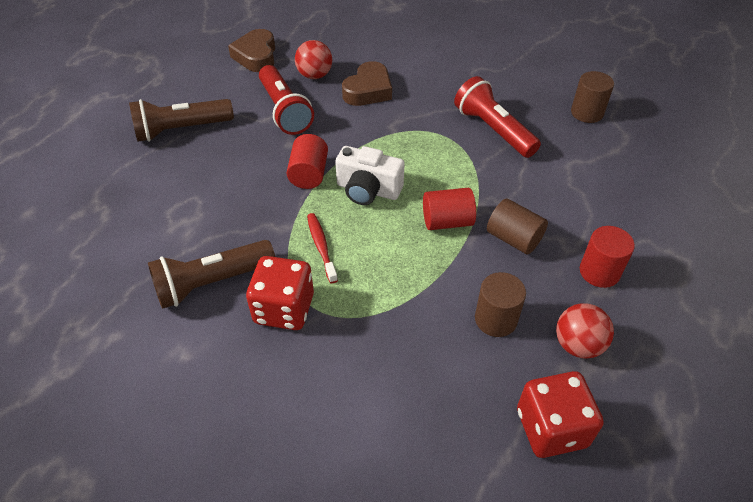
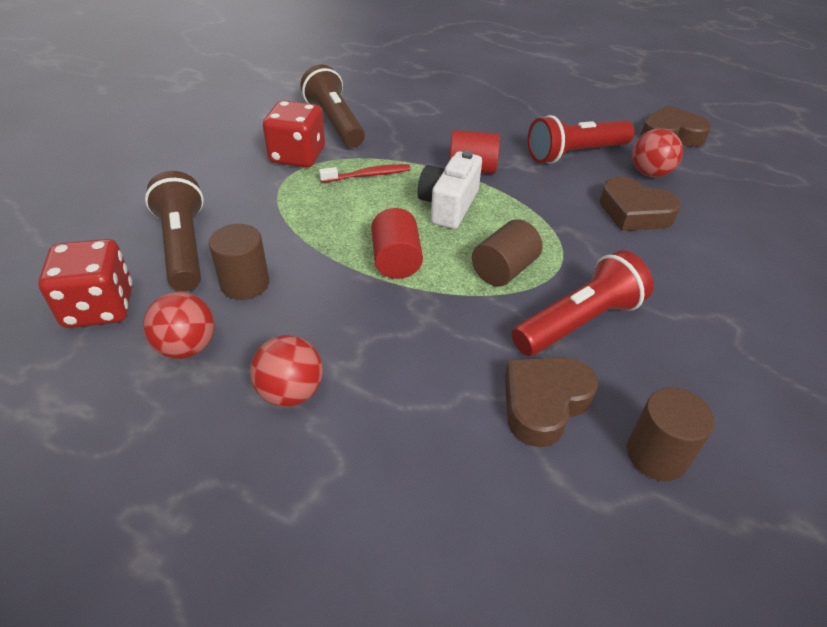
camera: 90 degrees right, 5 degrees down
(181, 129) = (530, 100): brown flashlight -> brown flashlight (184, 246)
(513, 239) = (361, 314): brown cylinder -> brown cylinder (504, 270)
(566, 151) = (544, 403): none -> brown heart
(599, 272) = (290, 392): red cylinder -> red ball

